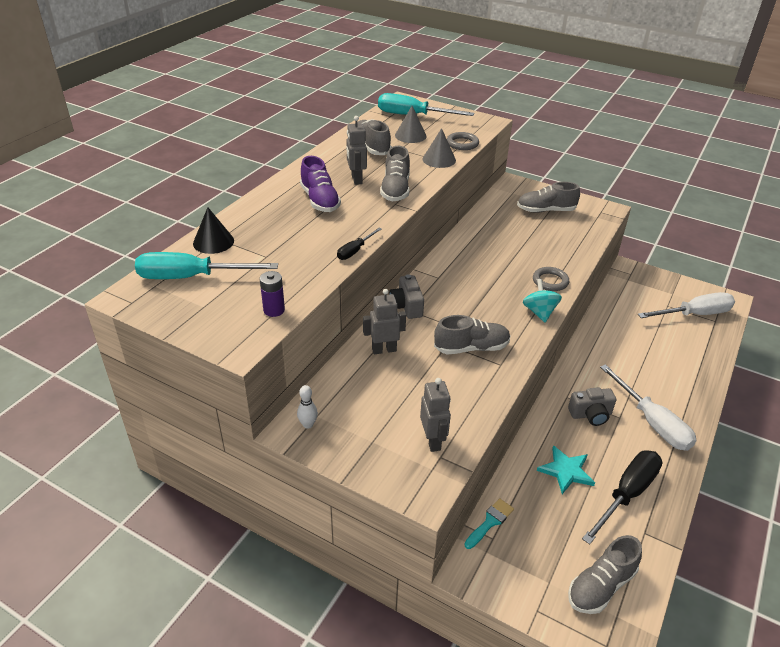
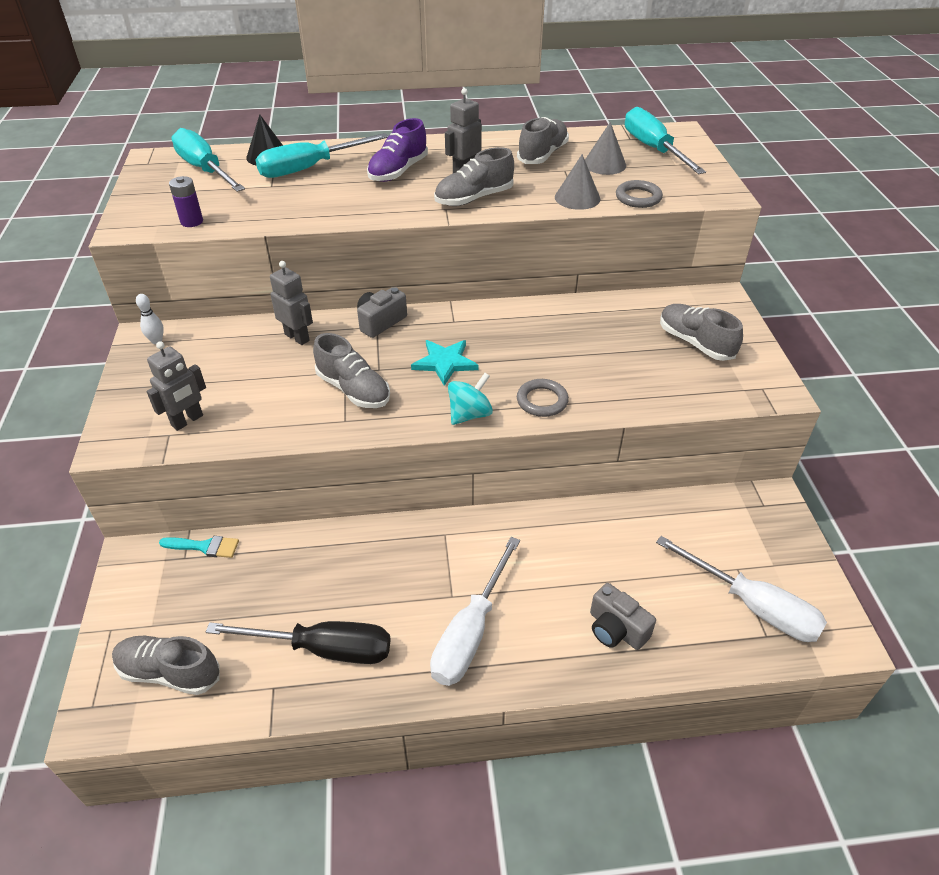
camera: 55 degrees right, 5 degrees up
(262, 231) = (310, 168): none -> turquoise screwdriver
(355, 251) = (329, 221): black screwdriver -> none
(566, 471) = (320, 579): turquoise star -> turquoise star (445, 362)
(590, 414) = (432, 567): grey camera -> grey camera (616, 629)

